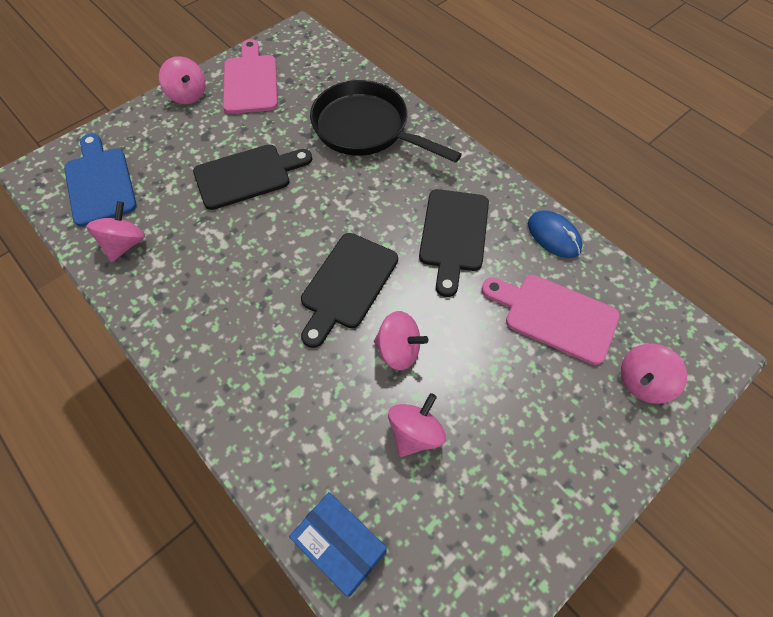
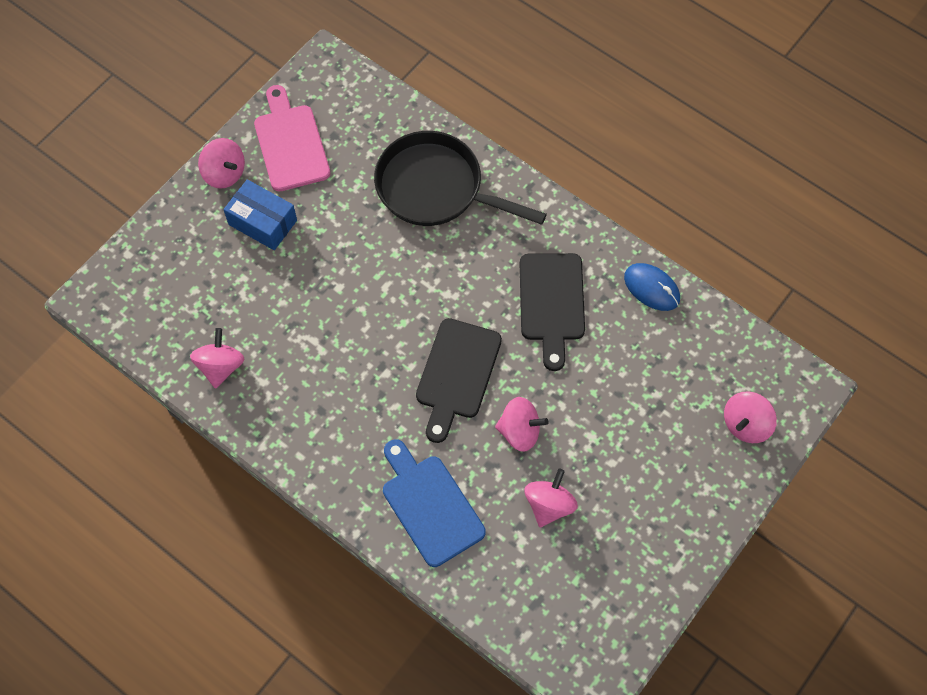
camera: 10 degrees left, 5 degrees up
(99, 183) = (167, 300): blue cutting board -> blue cutting board (430, 505)
(247, 175) = (323, 267): black cutting board -> none
(340, 546) = (504, 607): blue box -> blue box (262, 222)
(555, 316) = (661, 373): pink cutting board -> none

